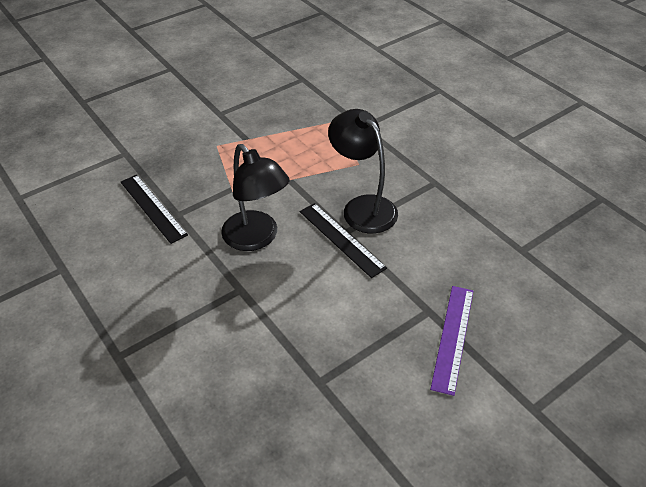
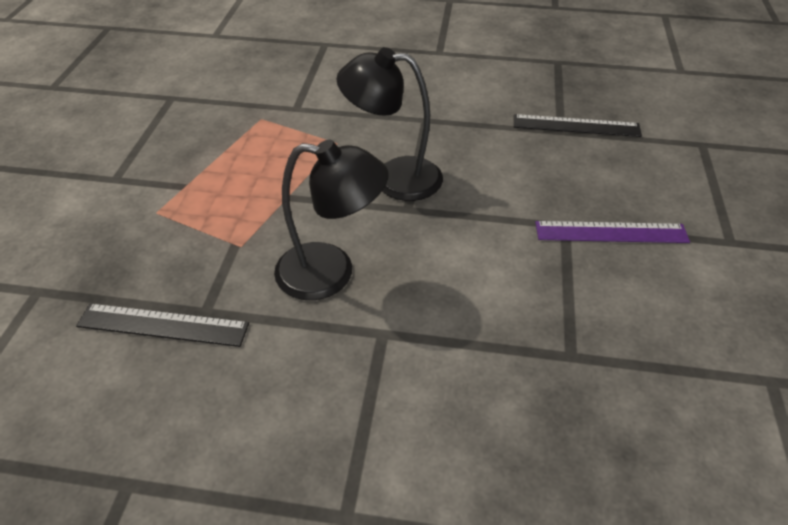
camera: 45 degrees left, 0 degrees up
(341, 239) = (413, 217): black ruler -> black ruler (576, 126)
(453, 337) = (611, 232): purple ruler -> purple ruler turned 60 degrees counterclockwise

